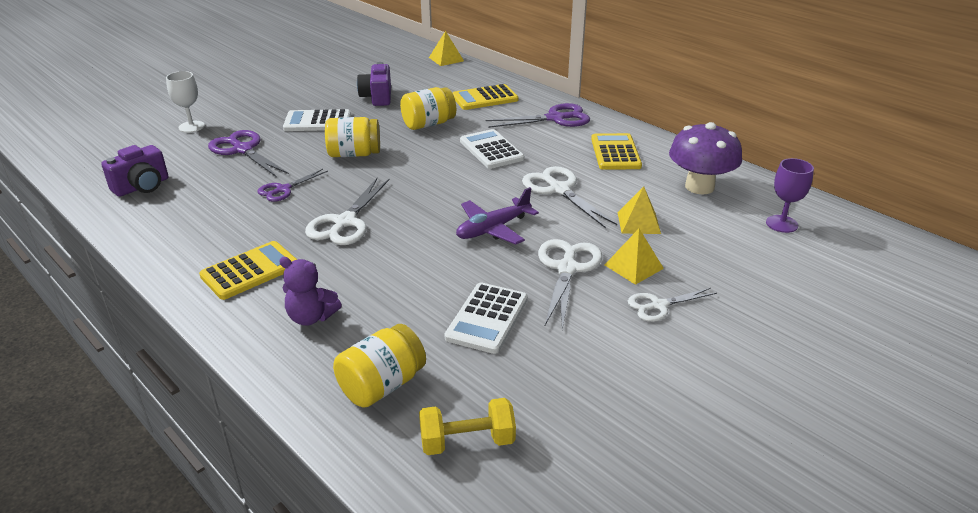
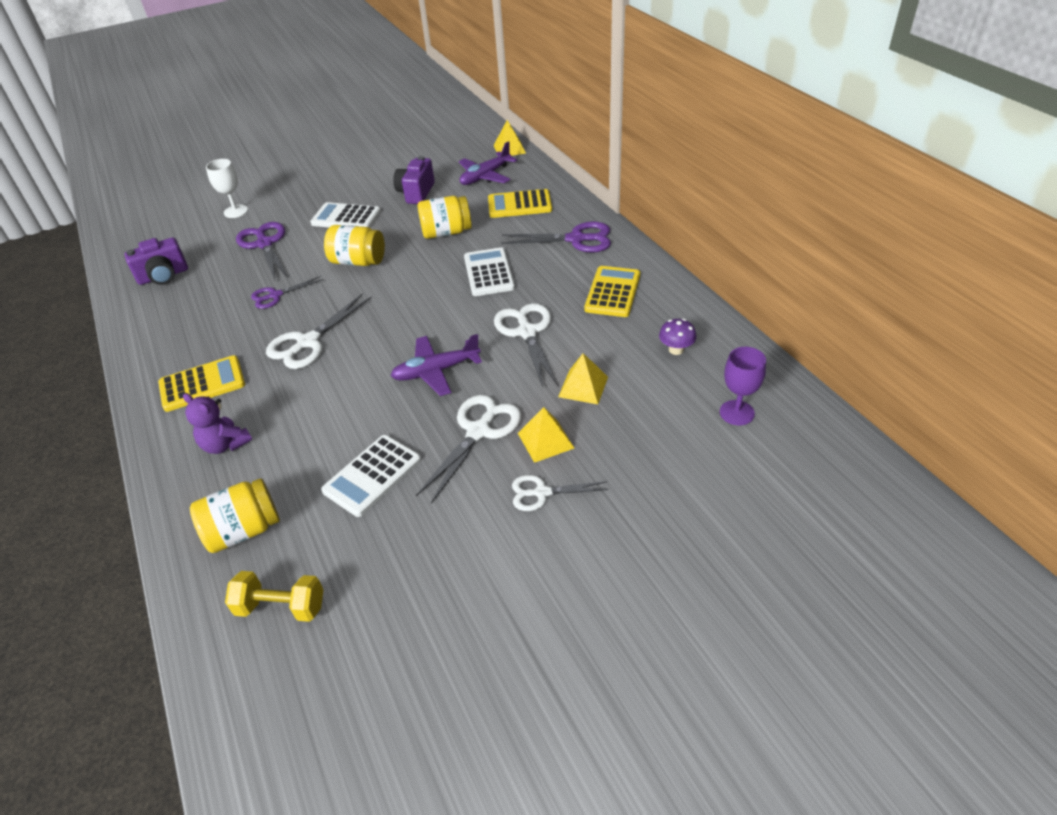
camera: 20 degrees right, 10 degrees up
(437, 80) = (485, 176): none -> purple plane
(699, 187) = (676, 350): purple mushroom -> purple mushroom, size x0.48

